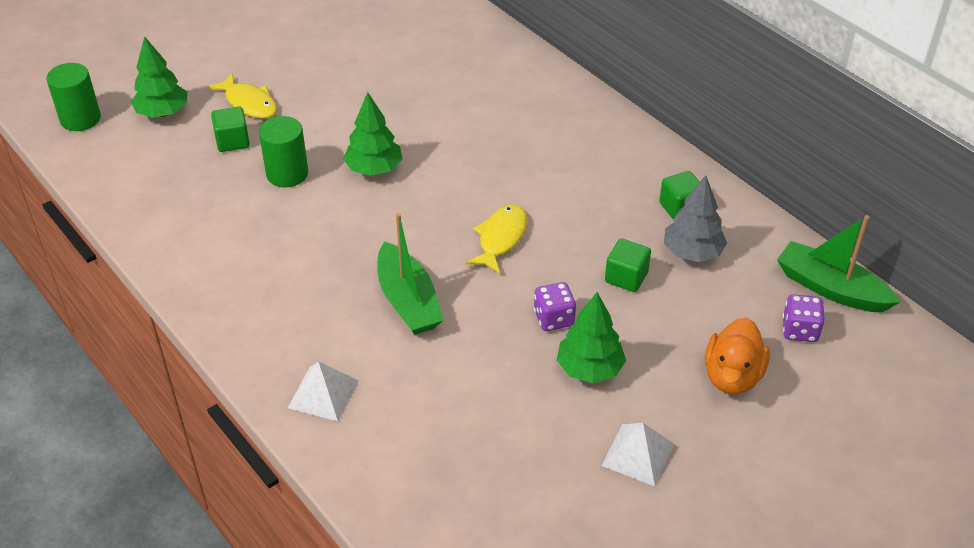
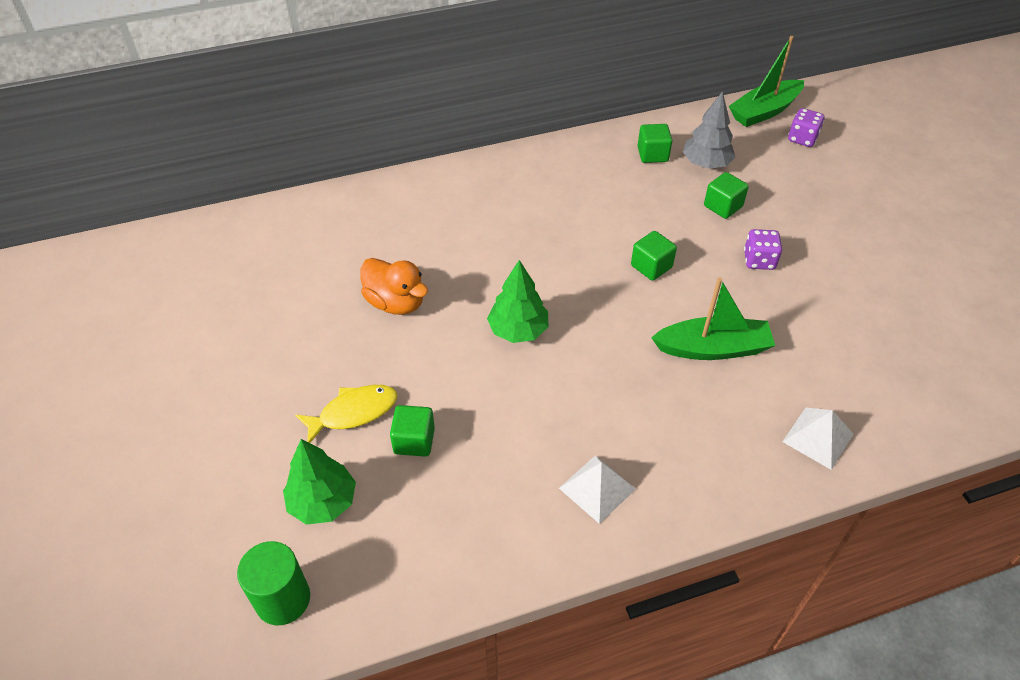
camera: 70 degrees left, 5 degrees up
(287, 174) = (493, 402): green cylinder -> none
(501, 238) = (651, 266): yellow fish -> green cube
(589, 369) = (819, 255): green tree -> none
(638, 454) = (911, 254): white pyramid -> white pyramid (597, 488)
(732, 376) = (841, 184): orange duck -> orange duck (396, 302)

